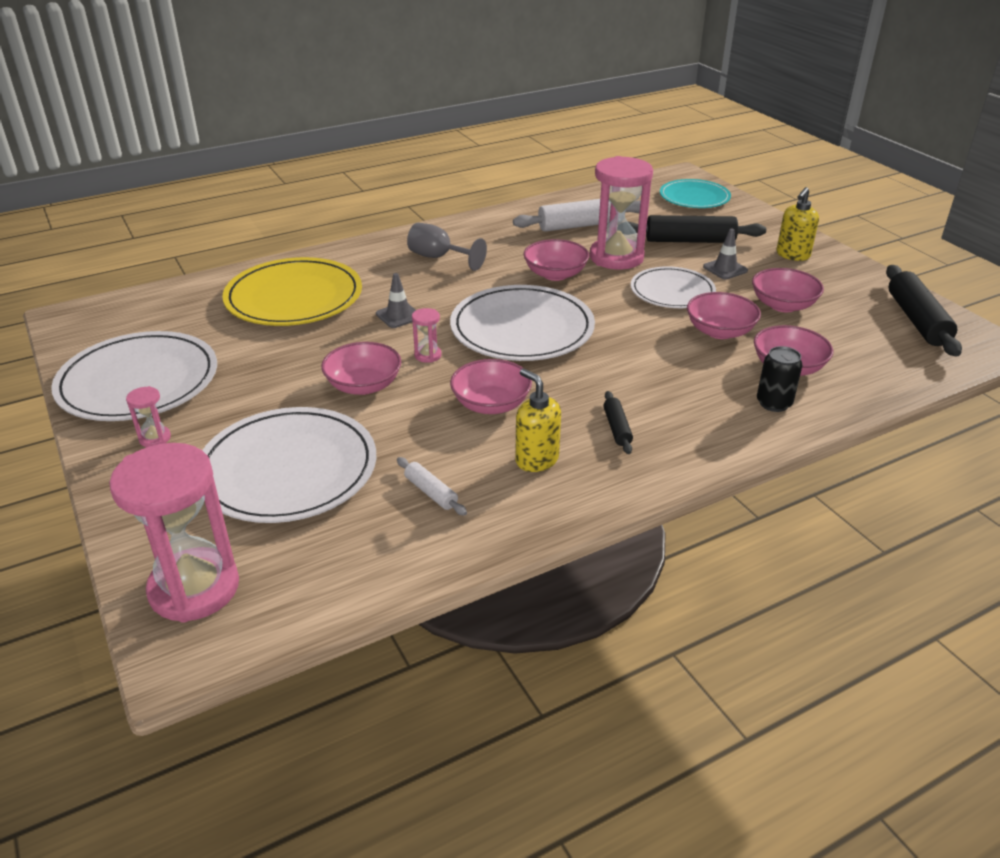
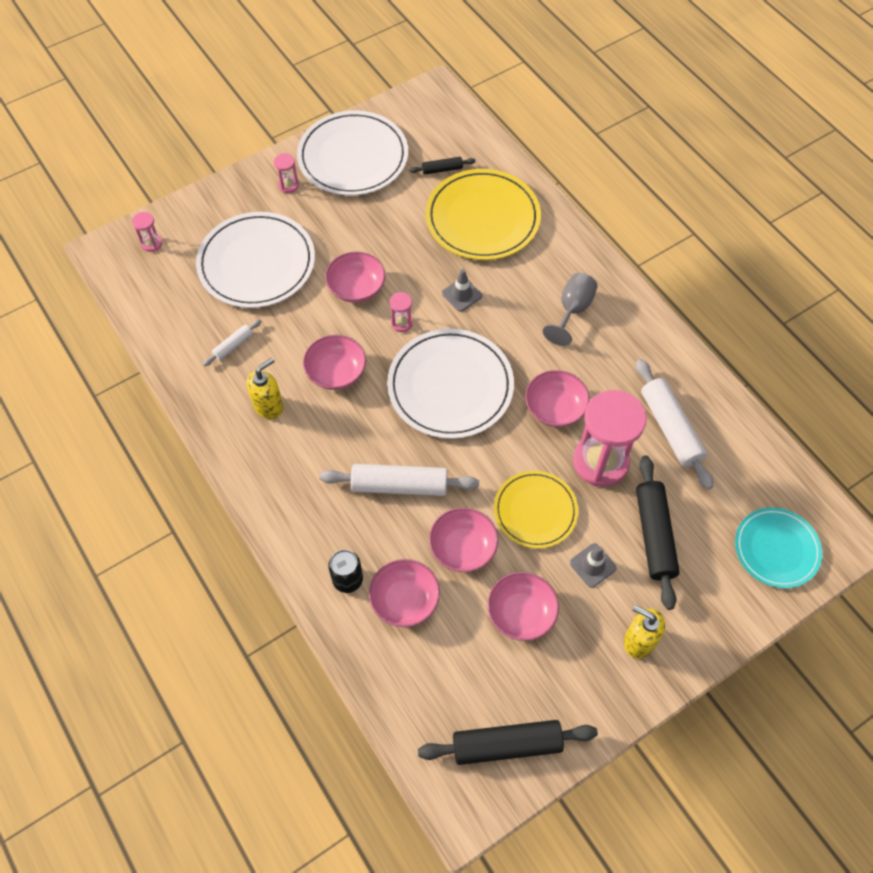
camera: 85 degrees right, 25 degrees up
(194, 588) = (152, 243): pink hourglass -> pink hourglass, size x0.42
(617, 428) = (308, 459): black rolling pin -> black rolling pin (442, 169)
(650, 365) = (399, 485): none -> white rolling pin
(672, 291) = (535, 511): white plate -> yellow plate

